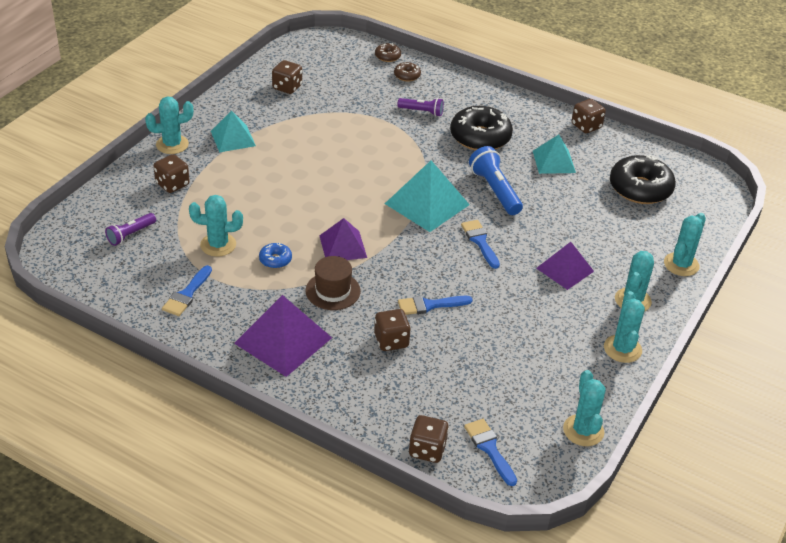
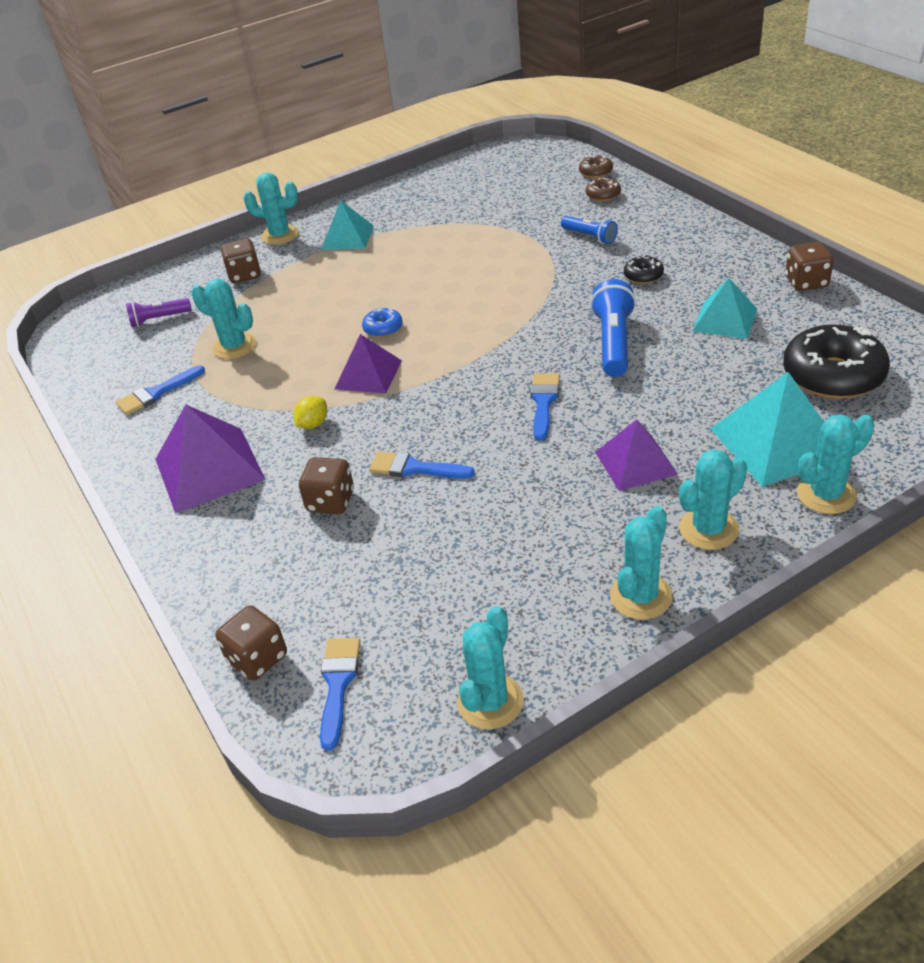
camera: 35 degrees right, 0 degrees up
(275, 260) = (280, 375): blue donut -> blue donut (383, 328)
(287, 87) = (451, 192): brown dice -> none
(333, 291) = (313, 424): brown hat -> yellow lemon
(421, 112) = (590, 237): purple flashlight -> blue flashlight
(427, 204) = (510, 344): turquoise pyramid -> turquoise pyramid (777, 442)
(480, 137) = (643, 276): black donut -> black donut, size x0.46

